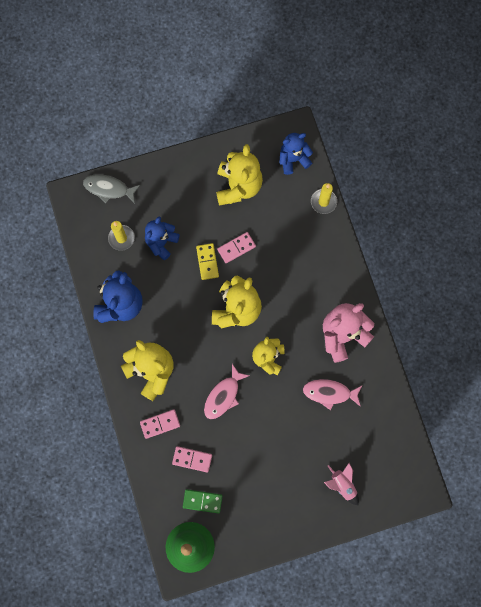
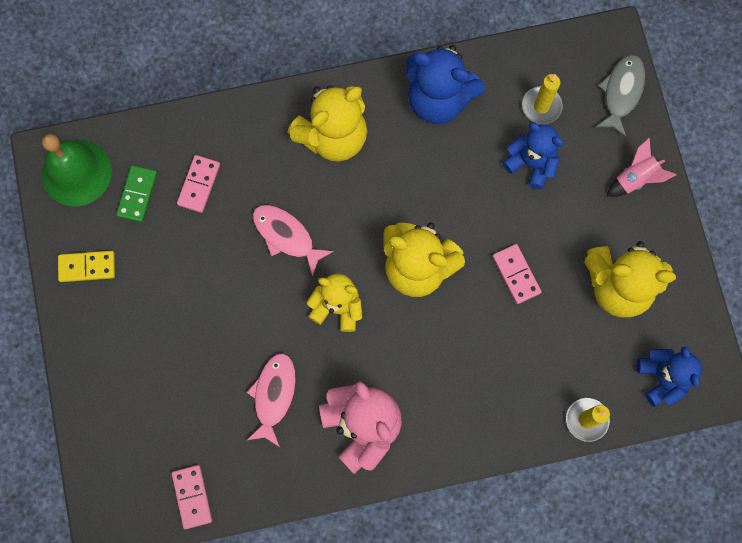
camera: 95 degrees right, 0 degrees up
(160, 424) = (255, 144): pink domino -> pink domino (192, 497)
(207, 262) = (496, 229): yellow domino -> yellow domino (87, 267)
(342, 485) = (132, 399): pink rocket -> pink rocket (635, 179)

